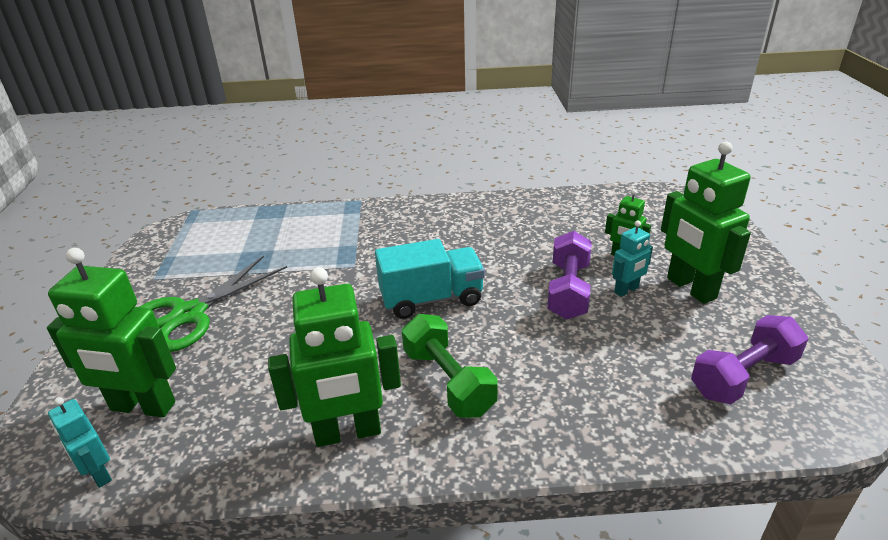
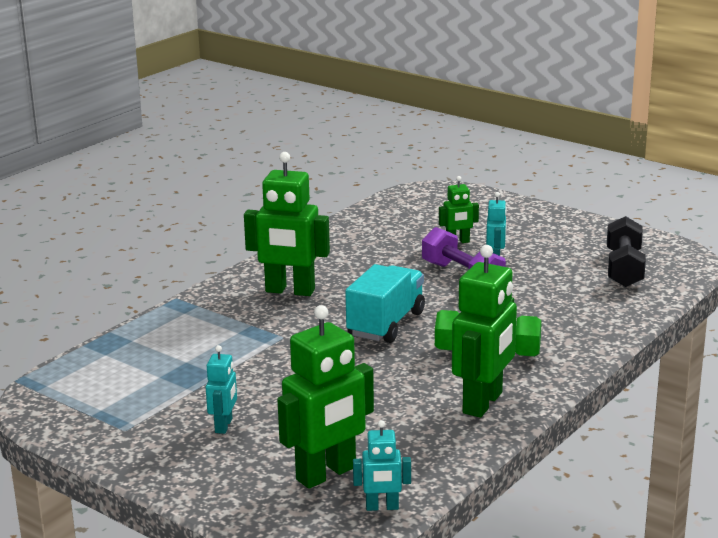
camera: 50 degrees left, 10 degrees down
(189, 314) = (224, 426): green scissors -> turquoise robot
(690, 288) = (528, 241): green robot -> green robot (290, 291)
(743, 376) = (624, 269): purple dumbbell -> black dumbbell

